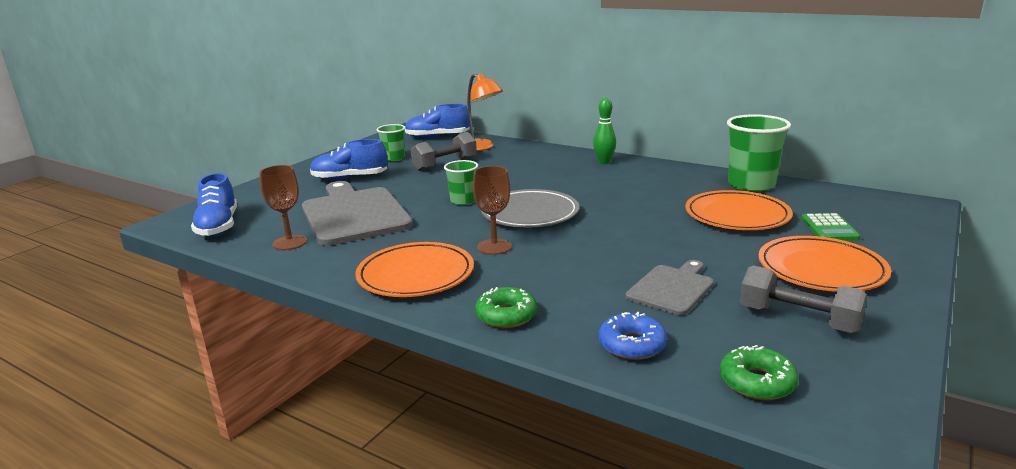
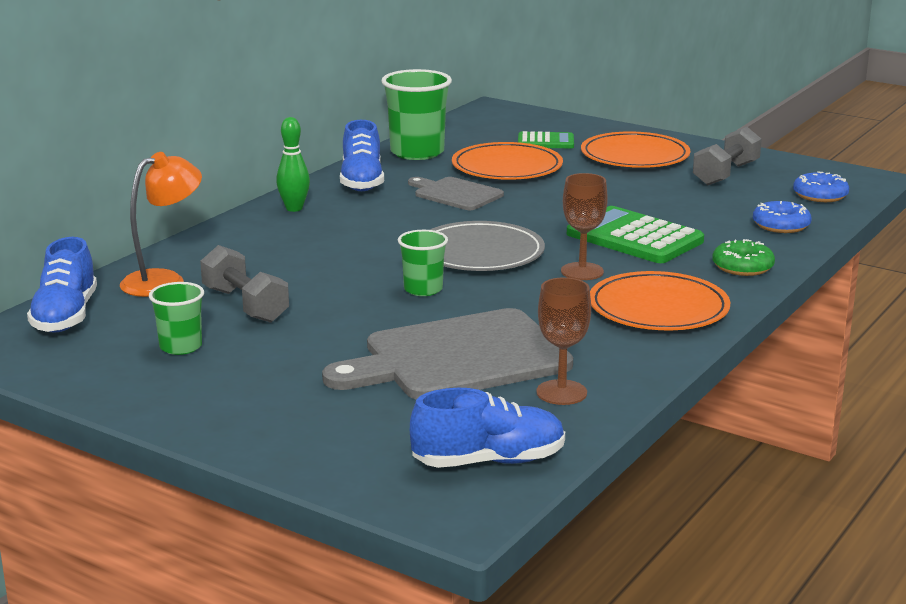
camera: 90 degrees left, 0 degrees up
(350, 178) = (281, 376): blue shoe -> blue shoe (362, 181)
(574, 267) = (634, 237): none -> green calculator
(671, 288) = (677, 205): grey cutting board -> grey cutting board (455, 194)
(757, 382) = (820, 195): green donut -> blue donut

